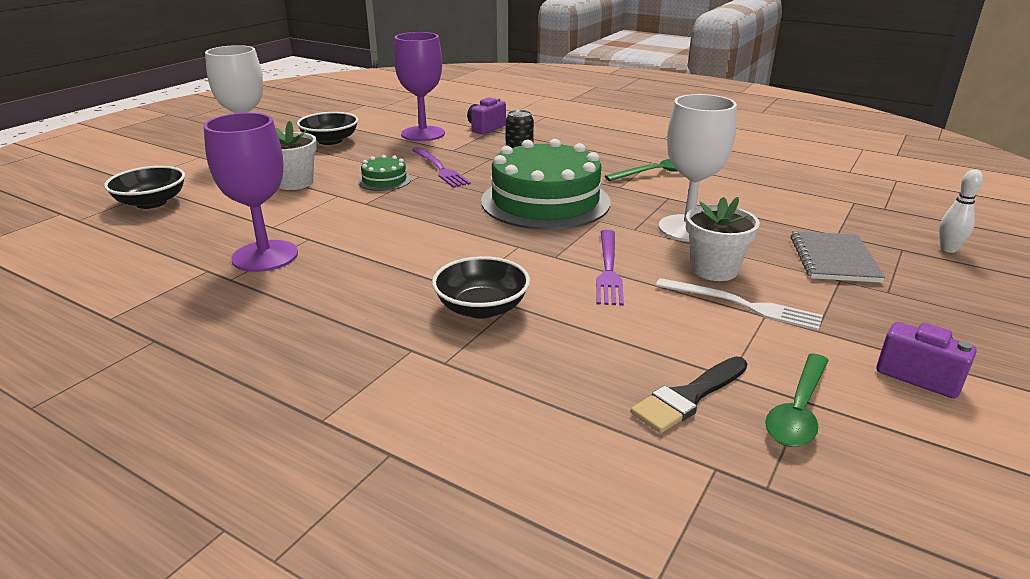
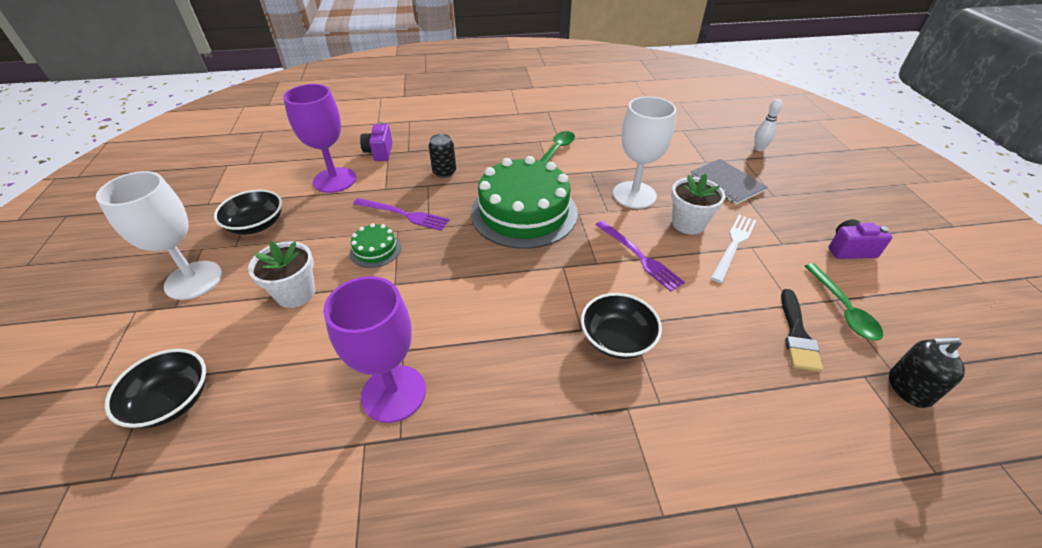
camera: 40 degrees left, 15 degrees up
(742, 305) = (733, 245): white fork -> white fork turned 45 degrees counterclockwise
(763, 509) = (909, 388): none -> black soap dispenser

